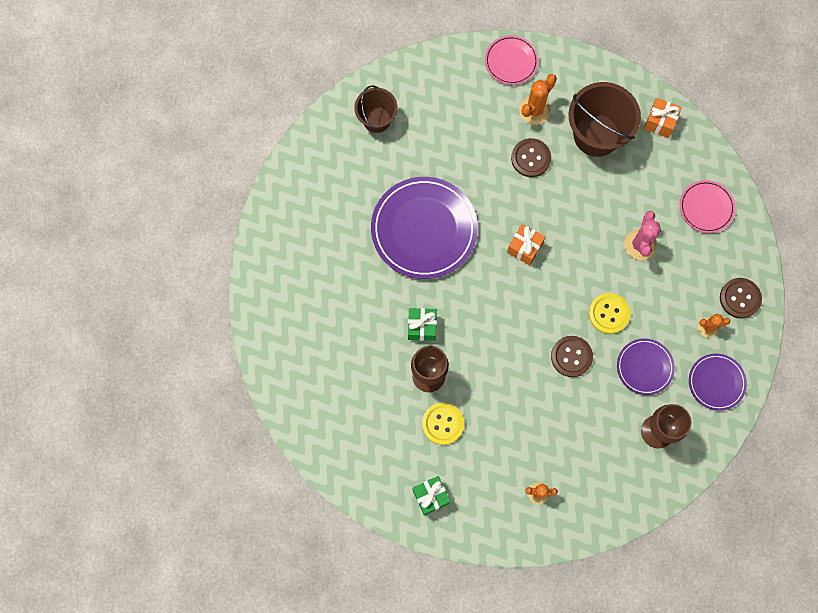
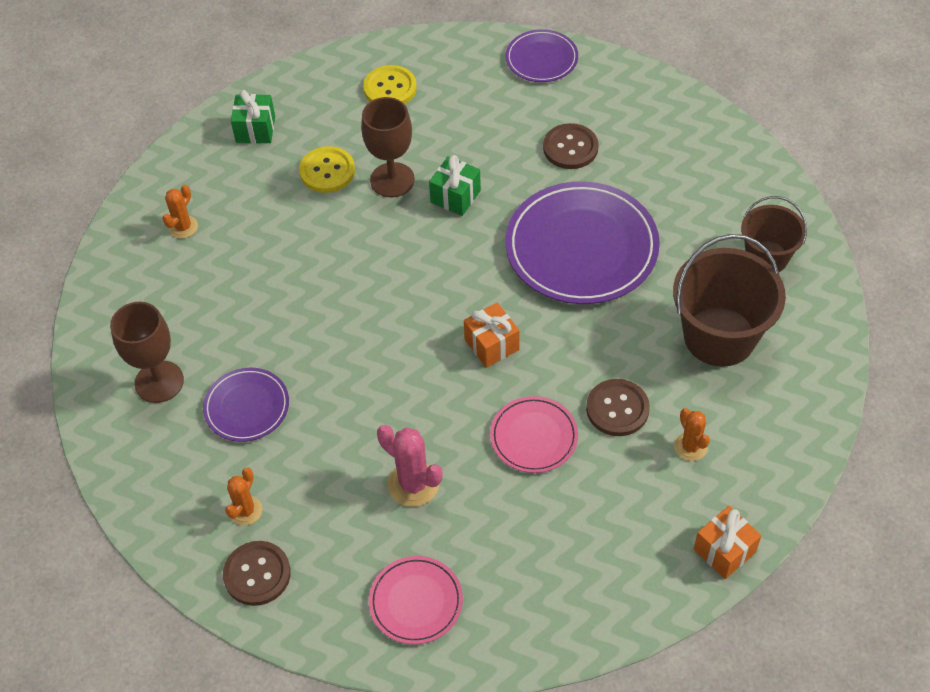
camera: 120 degrees right, 20 degrees down
(511, 61) = (785, 452): pink plate -> pink plate (534, 437)
(534, 110) = (690, 447): orange cactus -> orange cactus, size x0.64
(571, 356) = (316, 332): brown button -> brown button (570, 148)
(596, 135) = (611, 509): brown bucket -> brown bucket (719, 336)
(609, 313) = (343, 400): yellow button -> yellow button (390, 88)
(660, 122) = (586, 608): orange gift -> orange gift (724, 551)
(716, 382) = (168, 482): purple plate -> purple plate (541, 59)

